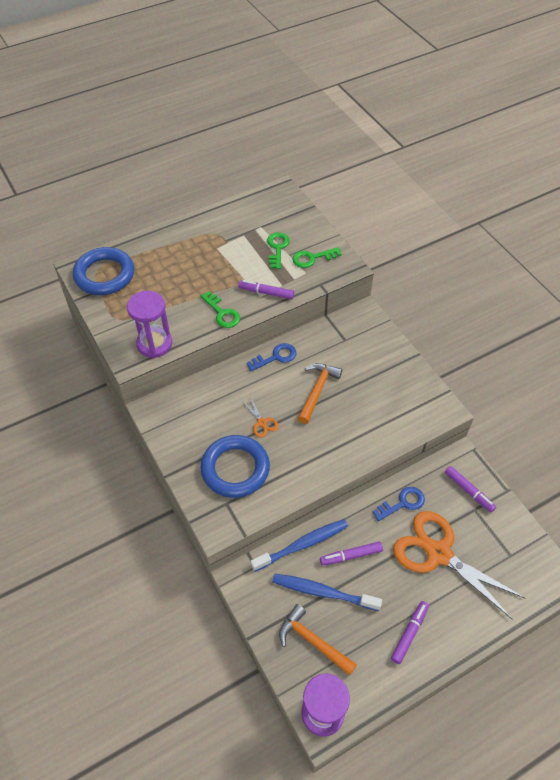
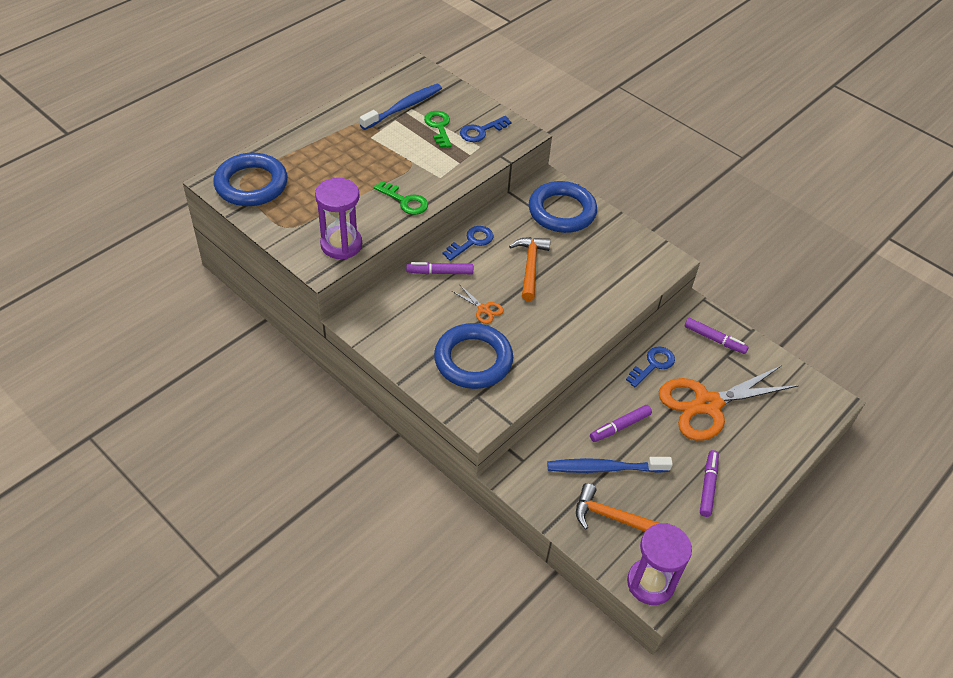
camera: 20 degrees left, 5 degrees down
(266, 293) = (445, 173): purple marker -> purple marker (440, 272)
(302, 545) = (565, 428): blue toothbrush -> blue toothbrush (403, 107)
(312, 258) = (481, 131): green key -> blue key
(365, 343) = (562, 211): none -> blue ring
(438, 554) = (707, 404): orange scissors -> orange scissors turned 45 degrees counterclockwise

